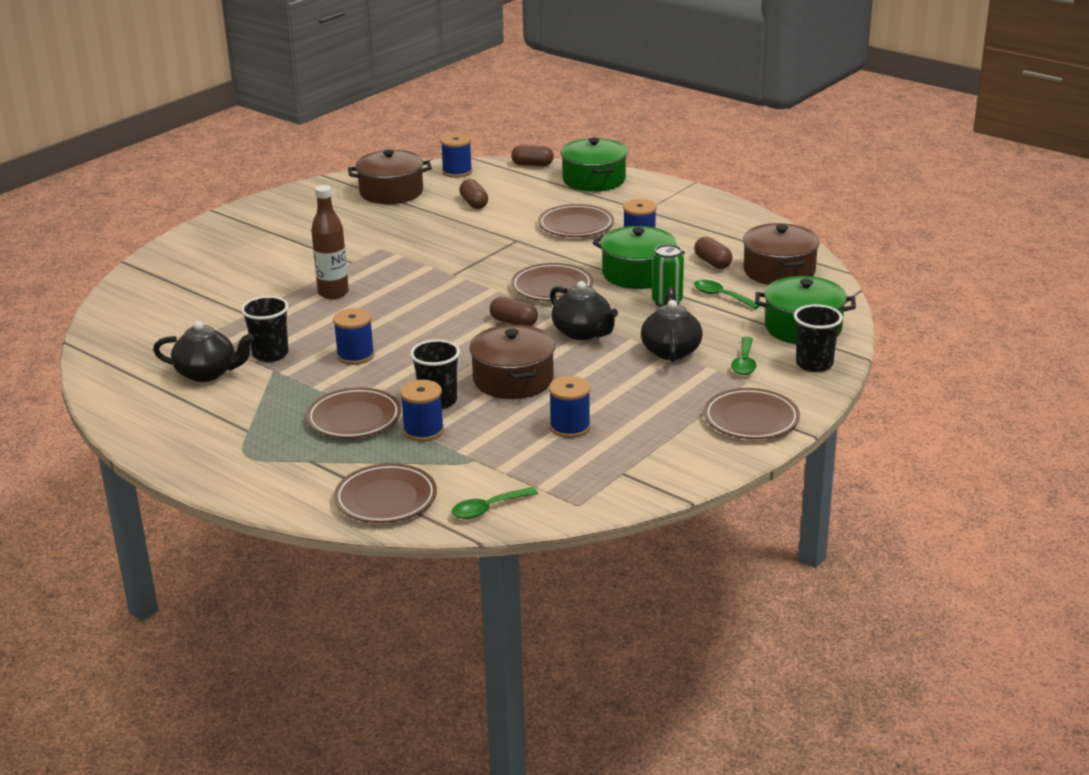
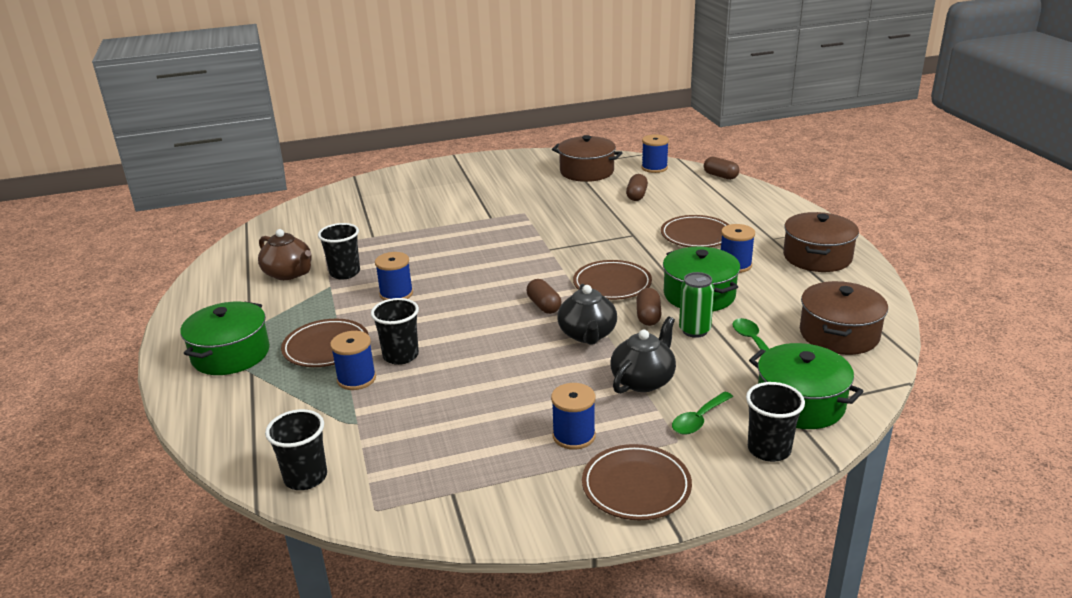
camera: 35 degrees right, 0 degrees up
(207, 373) = (289, 273): black teapot -> brown teapot
(333, 293) = (447, 238): brown bottle -> none
(386, 499) = (251, 431): brown plate -> none
(488, 508) = (305, 477): green spoon -> black cup
(513, 379) = (479, 358): brown pot -> brown pot (817, 257)
(570, 427) = (467, 424): blue spool -> blue spool (574, 436)
(594, 180) = (757, 201): green pot -> green pot (231, 354)
(712, 263) = (781, 305): brown capsule -> brown capsule (648, 316)

